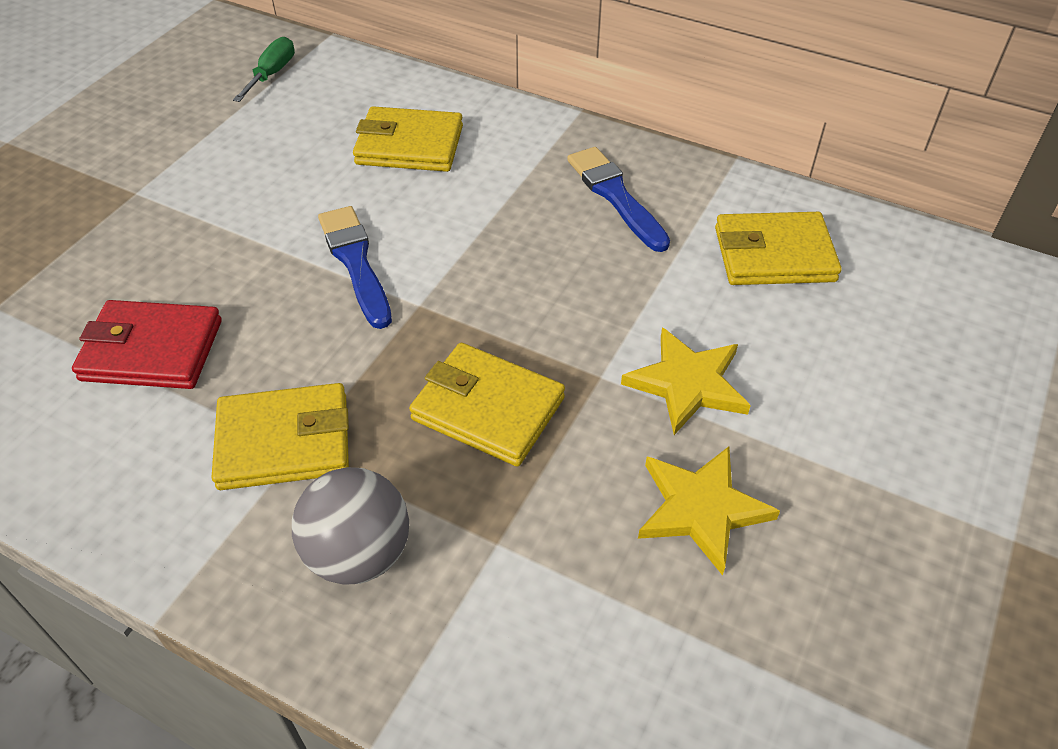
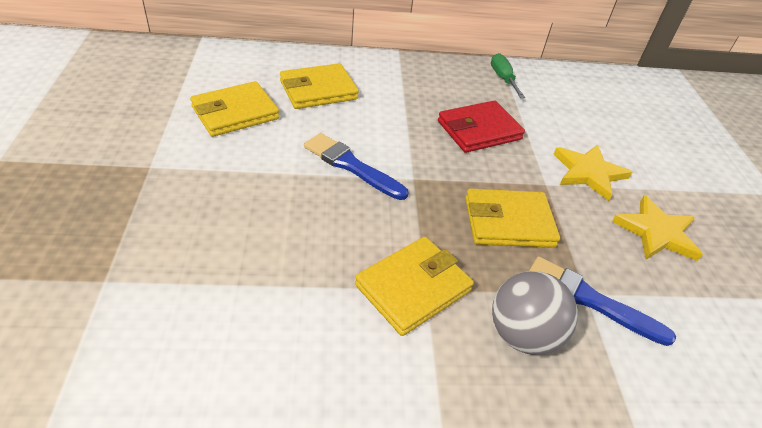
camera: 35 degrees left, 5 degrees down
(152, 350) = (265, 265): red wallet -> red wallet (479, 130)
(272, 74) = (183, 68): green screwdriver -> green screwdriver (503, 79)
(615, 196) = (461, 89): blue brush -> blue brush (590, 300)
(774, 254) = (562, 98): yellow wallet -> yellow wallet (235, 113)

